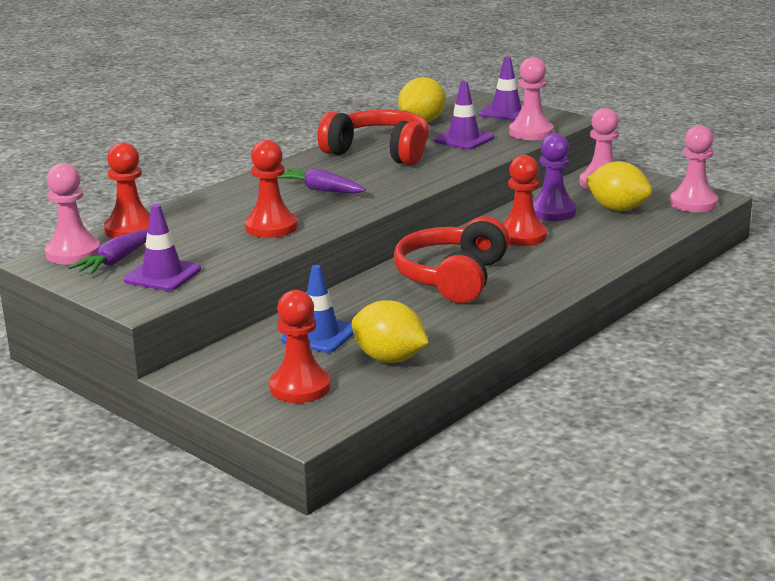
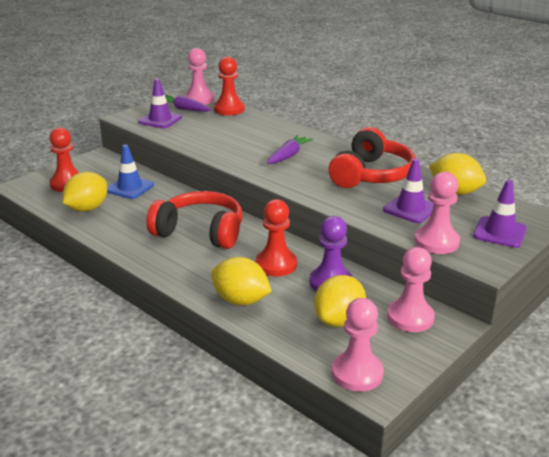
camera: 90 degrees right, 5 degrees up
(271, 227) = (223, 143): red pawn -> none
(599, 250) = (241, 300): none -> yellow lemon

